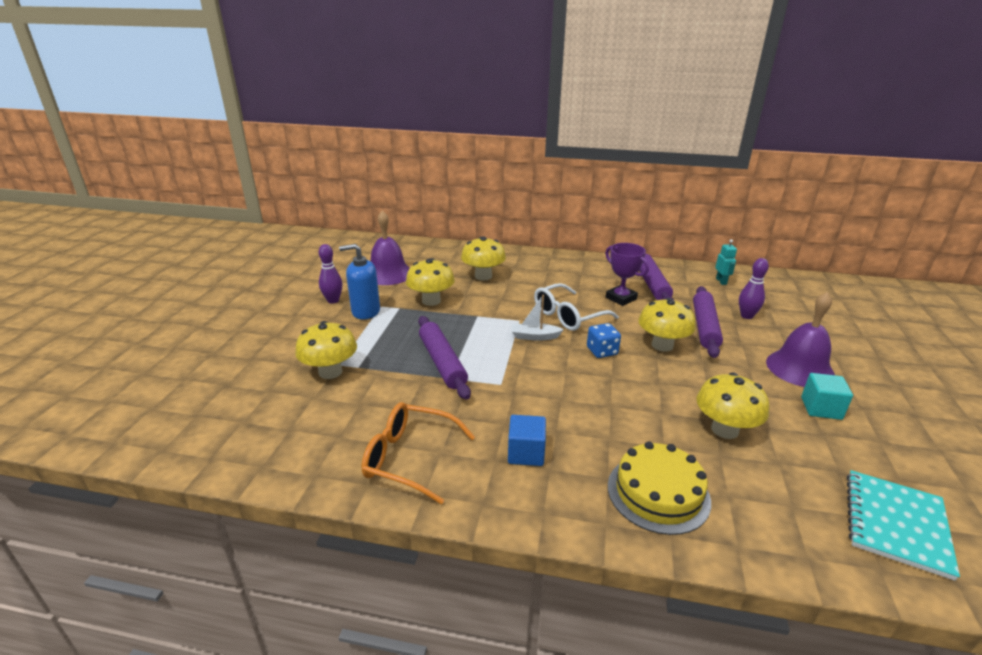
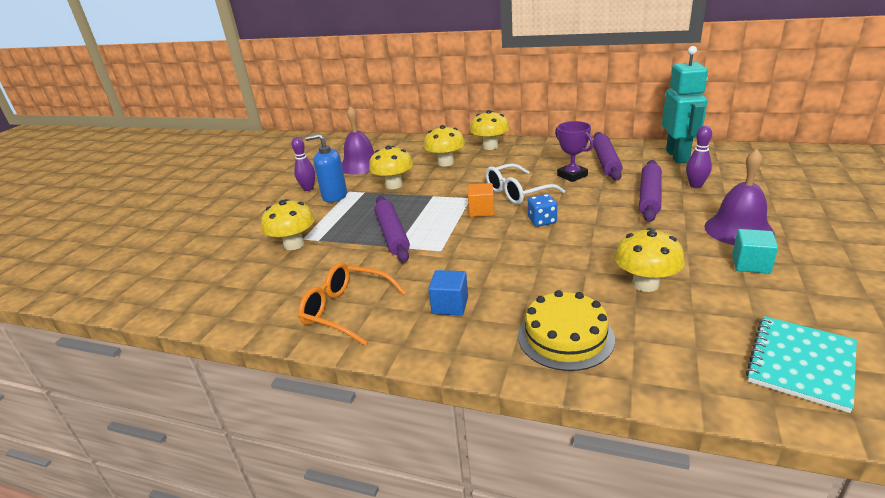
camera: 10 degrees right, 0 degrees up
(535, 336) = (481, 211): white boat -> orange cube
(662, 345) = (602, 214): yellow mushroom -> yellow mushroom (490, 147)
(721, 281) = (677, 156): turquoise robot -> turquoise robot, size x2.38

